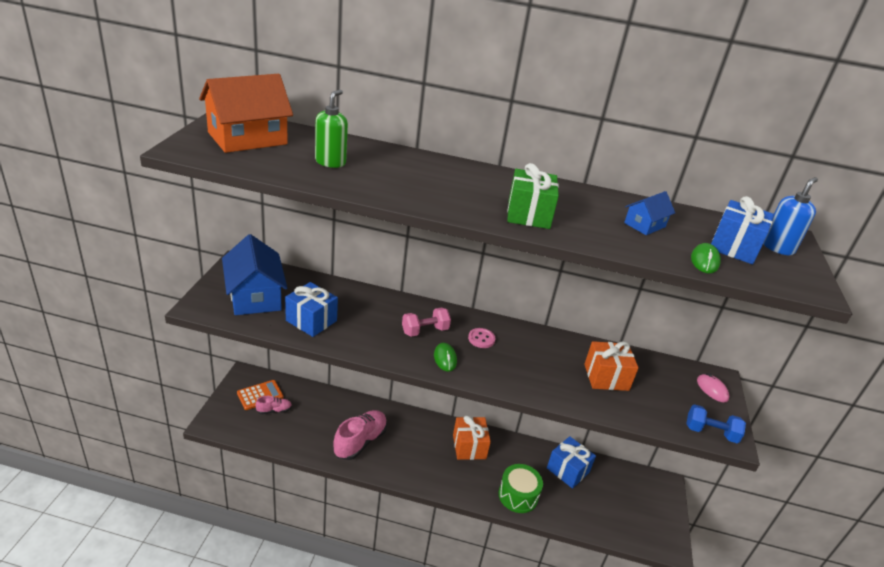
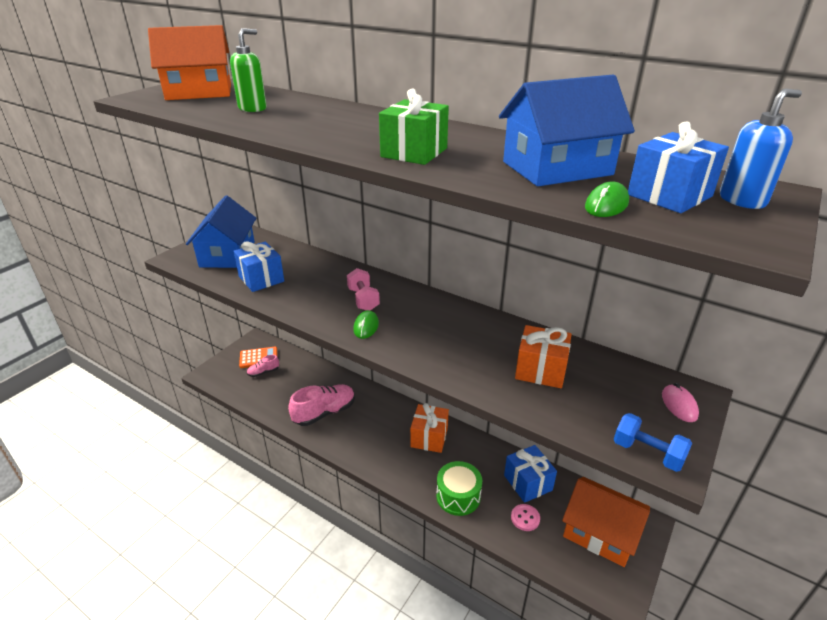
camera: 25 degrees right, 0 degrees up
(274, 410) = (263, 372): pink shoe -> pink shoe turned 150 degrees clockwise
(425, 331) = (363, 299): pink dumbbell -> pink dumbbell turned 75 degrees clockwise
(481, 339) = (417, 314): pink button -> pink button (525, 518)
(637, 500) = (600, 533): none -> orange house
(644, 225) = (557, 168): blue house -> blue house, size x2.01

